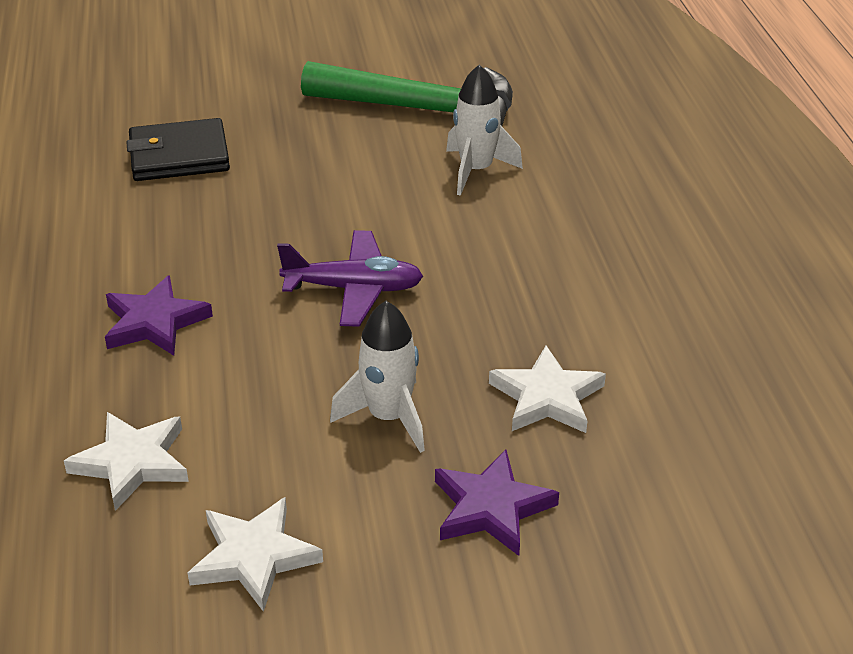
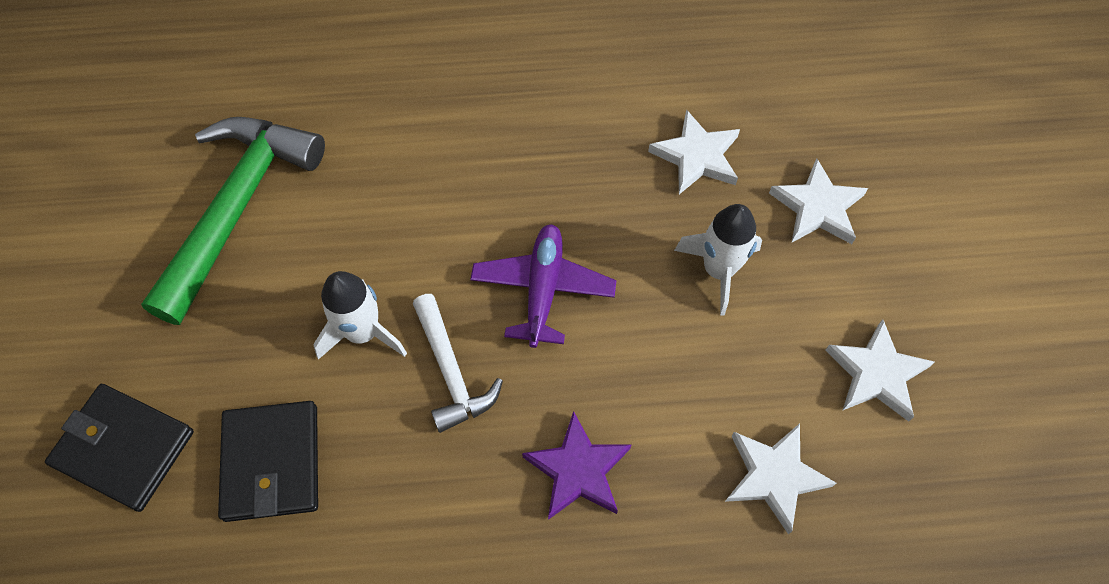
camera: 85 degrees left, 25 degrees up
(197, 90) = (124, 448): none -> black wallet
(261, 239) = (451, 371): none -> white hammer
(476, 170) = (363, 172): white rocket -> white rocket (362, 333)
(491, 508) = (817, 207): purple star -> white star

